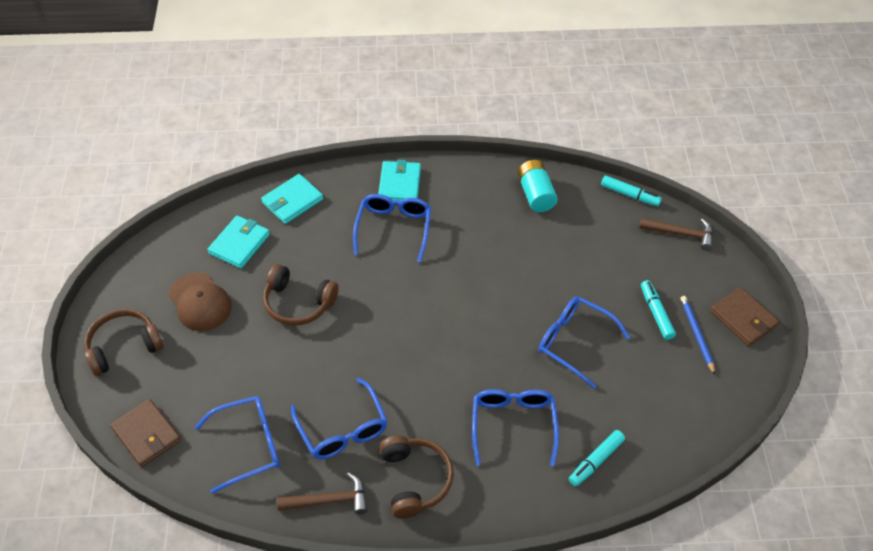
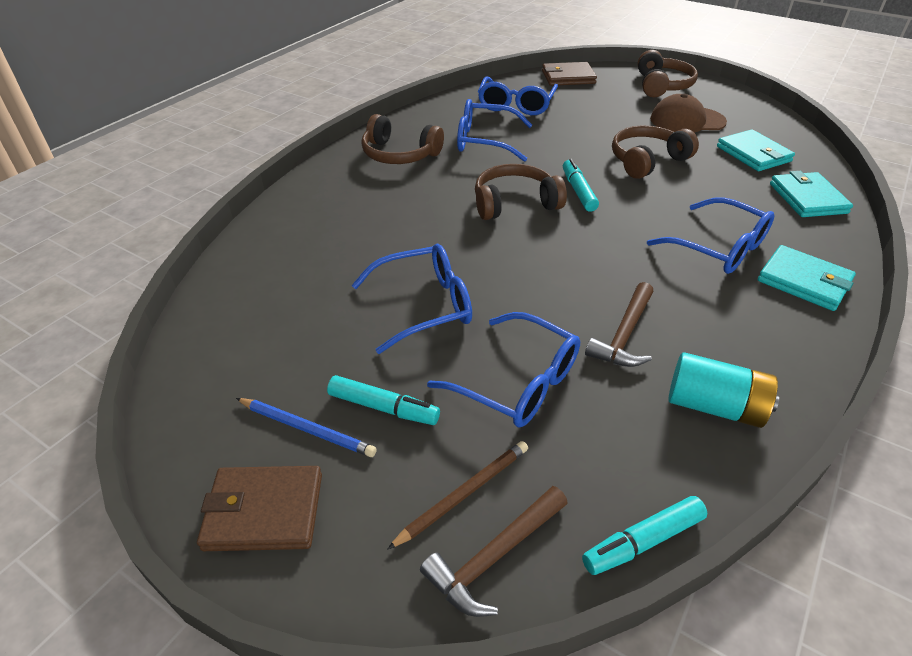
camera: 125 degrees right, 10 degrees down
(329, 500) = (431, 119): brown hammer -> brown hammer (624, 335)
(427, 355) = (515, 203): none -> brown headphones
(513, 425) = (382, 219): blue glasses -> blue glasses (518, 382)
(595, 461) = (284, 248): turquoise marker -> turquoise marker (578, 191)
(666, 257) = (464, 494): none -> brown pencil

